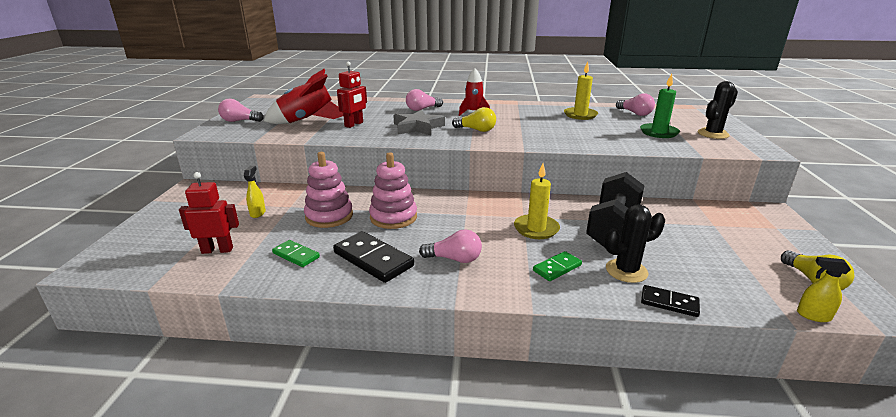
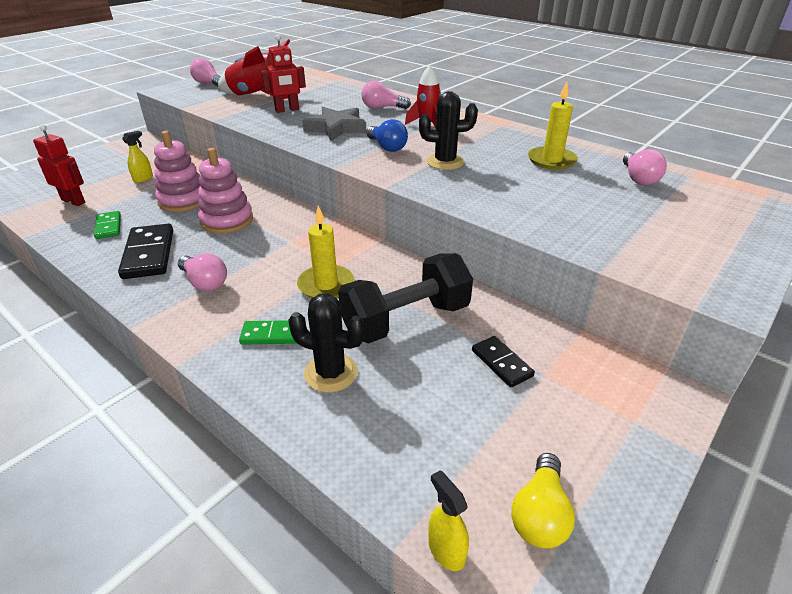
camera: 35 degrees right, 10 degrees up
(476, 130) = (387, 147): yellow light bulb -> blue light bulb
(658, 132) = (612, 216): green candle -> none
(669, 303) = (308, 430): black domino -> black domino (502, 363)
(713, 134) = (698, 244): black cactus -> black cactus (445, 162)

